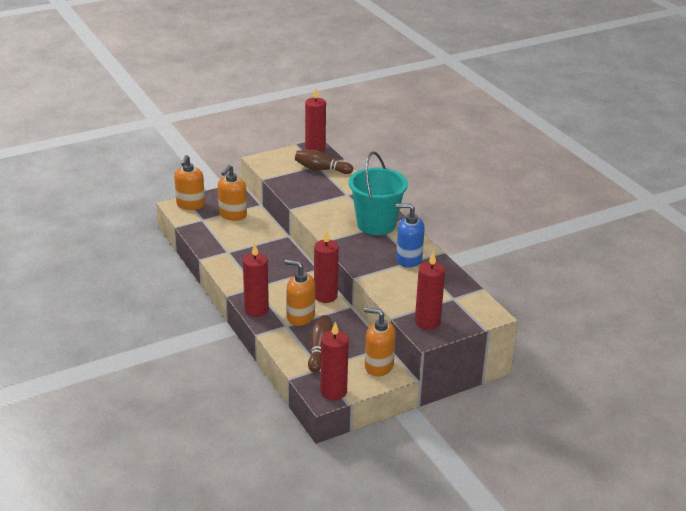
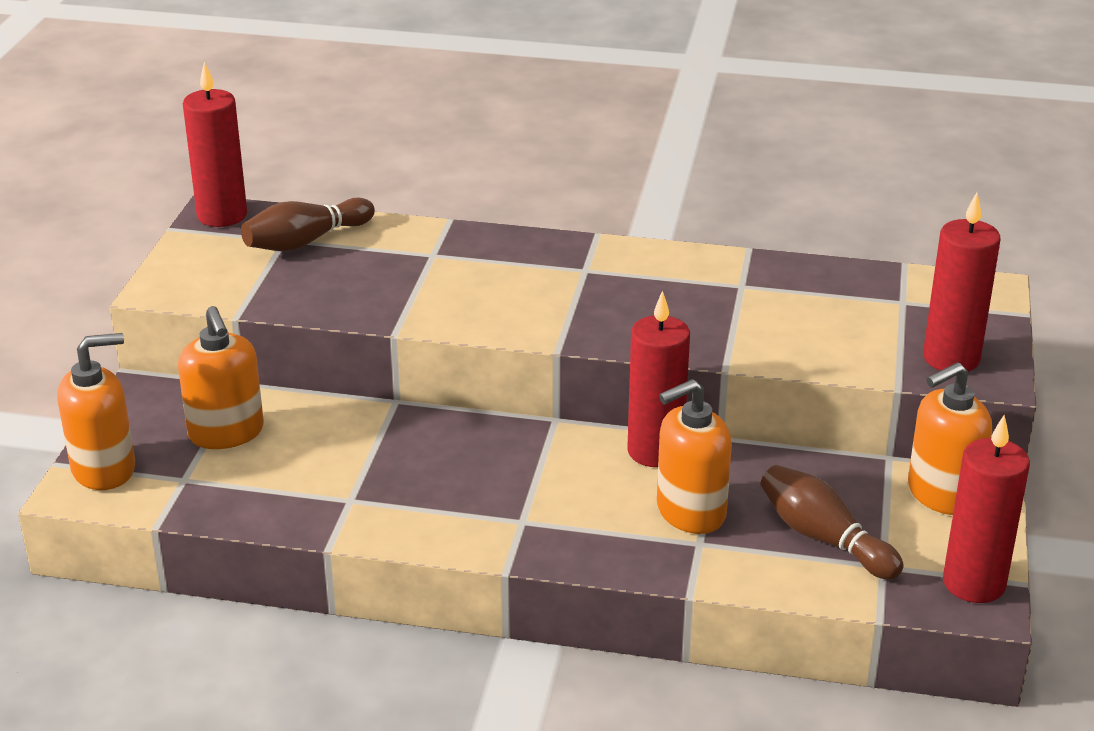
camera: 50 degrees left, 0 degrees up
(190, 205) = (104, 469): orange soap dispenser -> orange soap dispenser turned 75 degrees counterclockwise
(256, 310) = (604, 556): red candle -> none
(376, 224) = (577, 270): turquoise bucket -> none
(408, 259) = (731, 289): blue soap dispenser -> none

